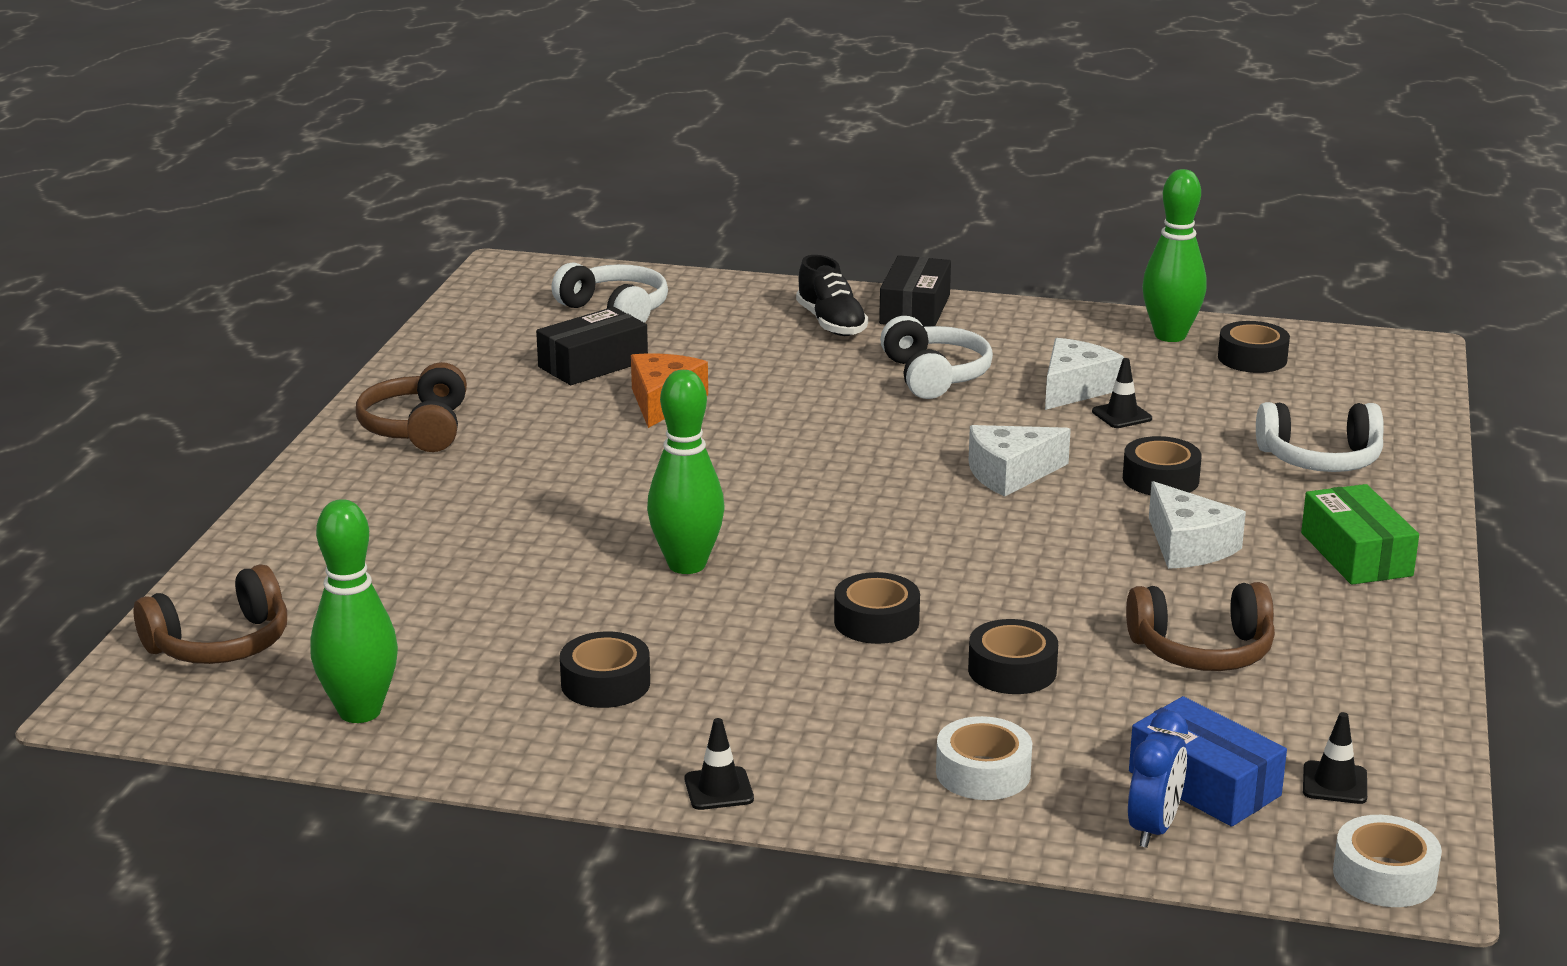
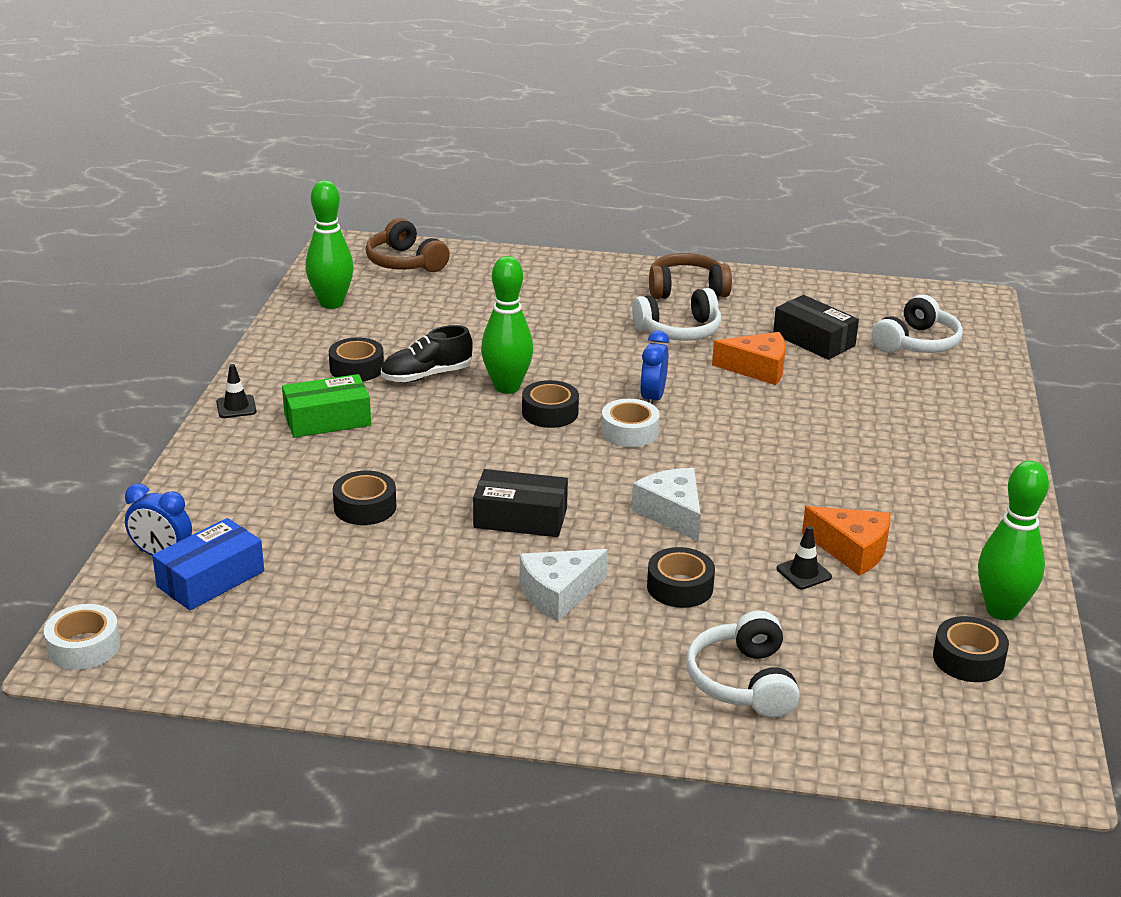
camera: 85 degrees right, 5 degrees up
(732, 469) = (652, 398): none -> blue clock
(831, 323) = (939, 433): black shoe -> black shoe (427, 375)
(876, 621) = (432, 456): black tape -> black tape (550, 413)
(915, 309) = (991, 472): black box -> black box (520, 518)
(935, 376) = (851, 481): white headphones -> white headphones (679, 331)
(983, 772) = (239, 494): white tape -> white tape (629, 432)
(1075, 389) = (852, 550): white cheese -> orange cheese
(1202, 651) = (389, 590): brown headphones -> none
(1334, 783) = (200, 636): black traffic cone -> none
(1356, 554) = (554, 684): green box -> green box (327, 420)

